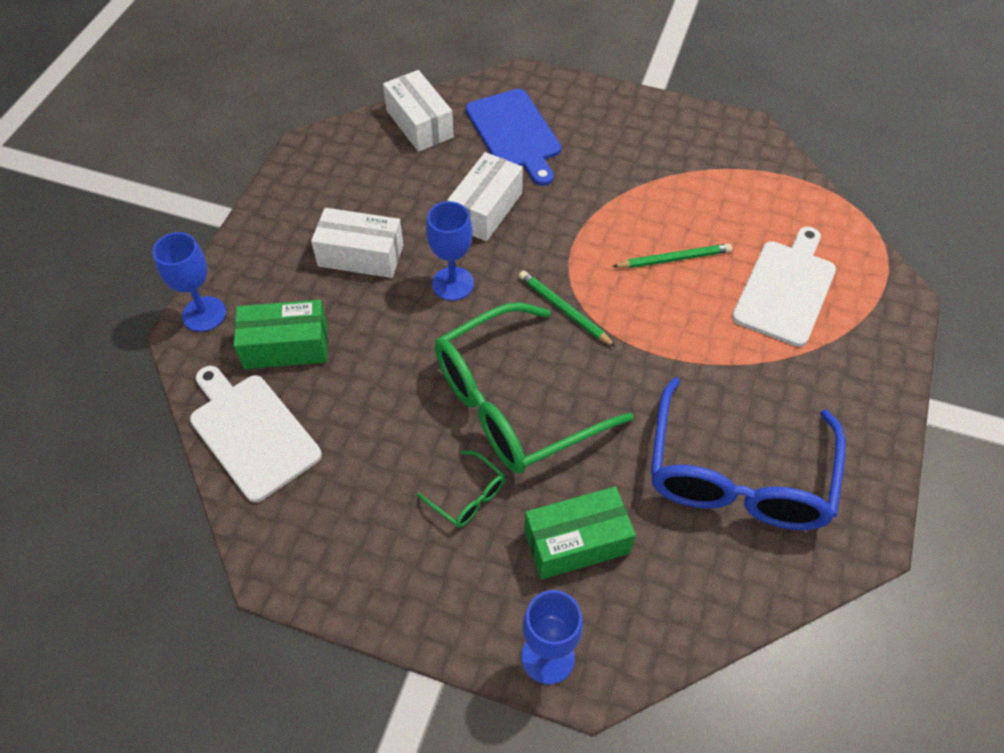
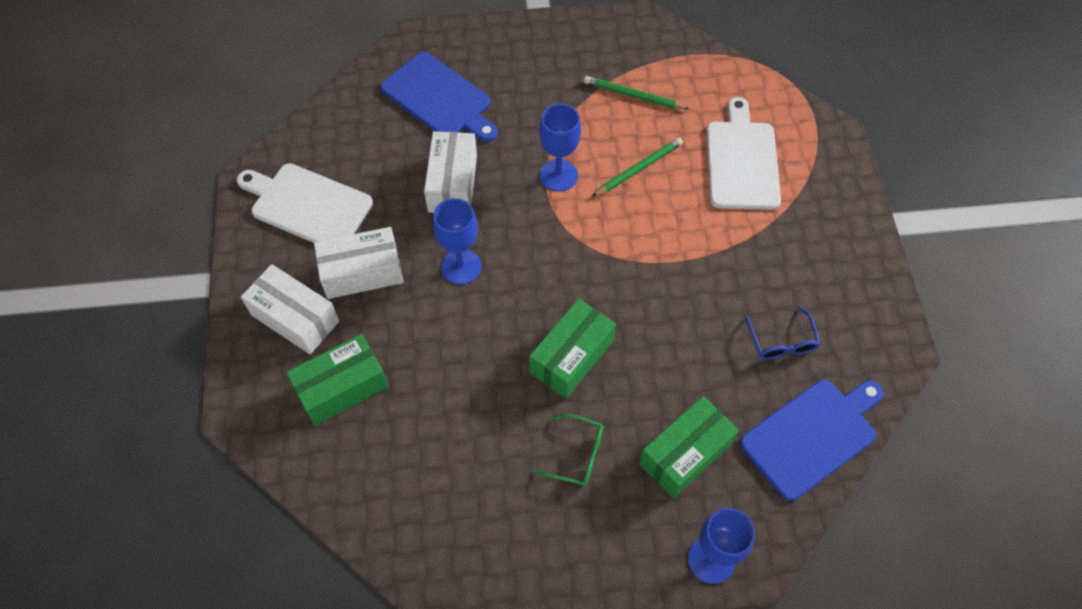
camera: 25 degrees left, 5 degrees up
(204, 314) = (245, 389): blue goblet -> blue goblet (558, 175)
(251, 432) = (356, 481): white cutting board -> white cutting board (307, 205)
(419, 124) = (345, 120): white box -> white box (295, 318)
(512, 404) = (571, 357): green glasses -> green box
(564, 310) = (571, 252): green pencil -> green pencil (633, 95)
(722, 582) = (812, 435): none -> blue cutting board
(737, 476) = (782, 342): blue glasses -> blue glasses, size x0.41

